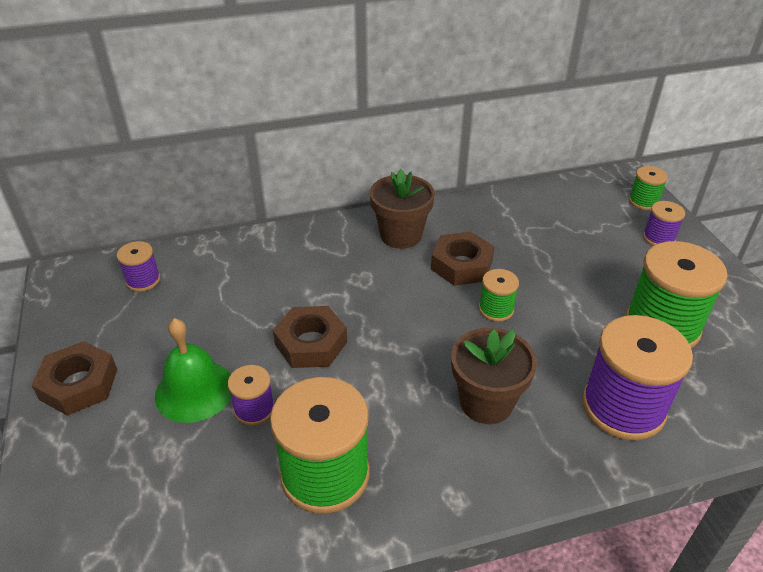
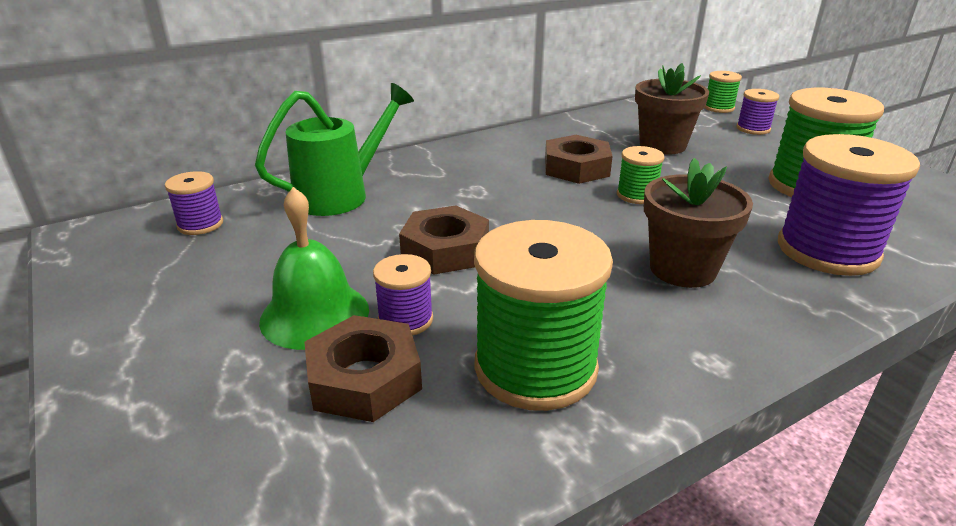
camera: 15 degrees left, 10 degrees down
(79, 384) = (141, 334): brown nut -> brown nut (364, 378)
(255, 265) = (341, 195): none -> green watering can
(401, 235) = (496, 154): brown flower pot -> brown flower pot (662, 145)

